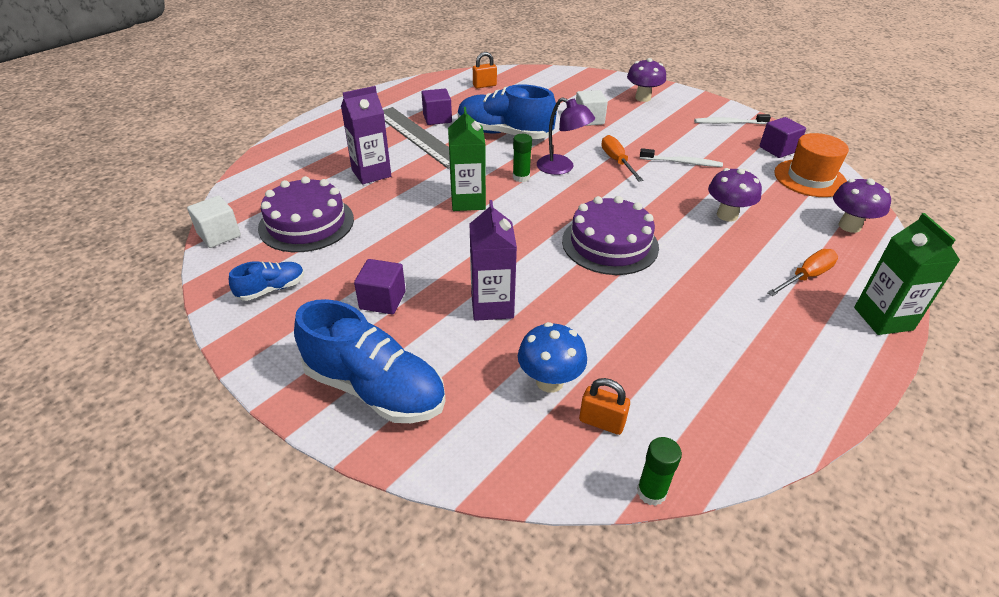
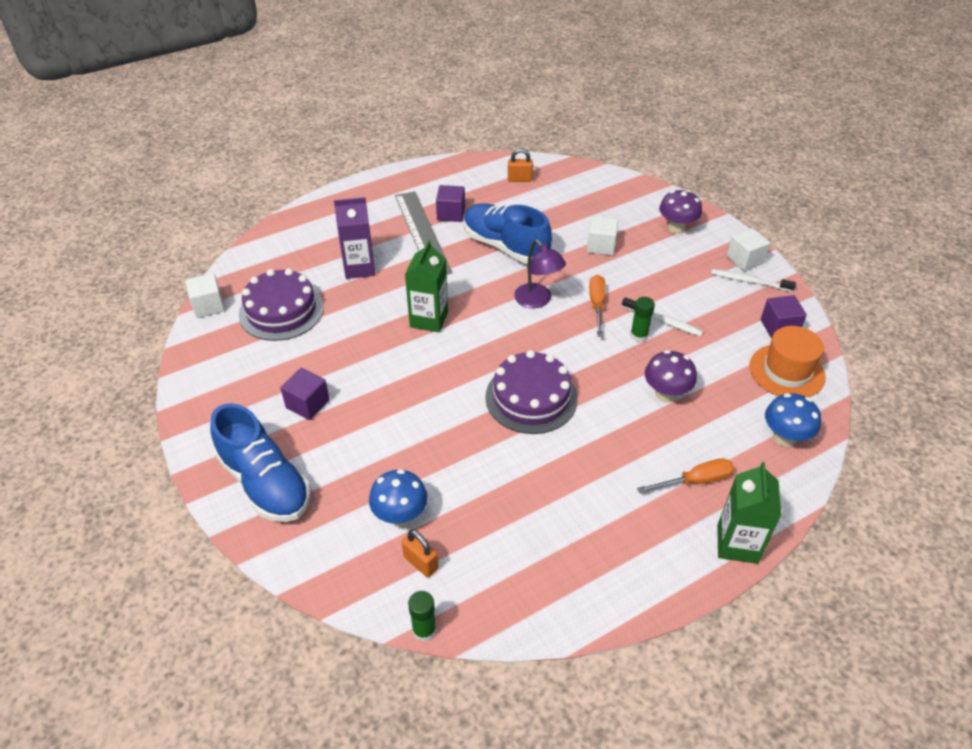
camera: 20 degrees right, 5 degrees up
(271, 289) = (227, 371): blue shoe -> none
(492, 306) = (392, 433): purple carton -> none
(521, 177) = (492, 303): green glue stick -> green glue stick (639, 335)
(713, 110) = (745, 260): none -> white cube
(849, 226) = (784, 438): purple mushroom -> blue mushroom

